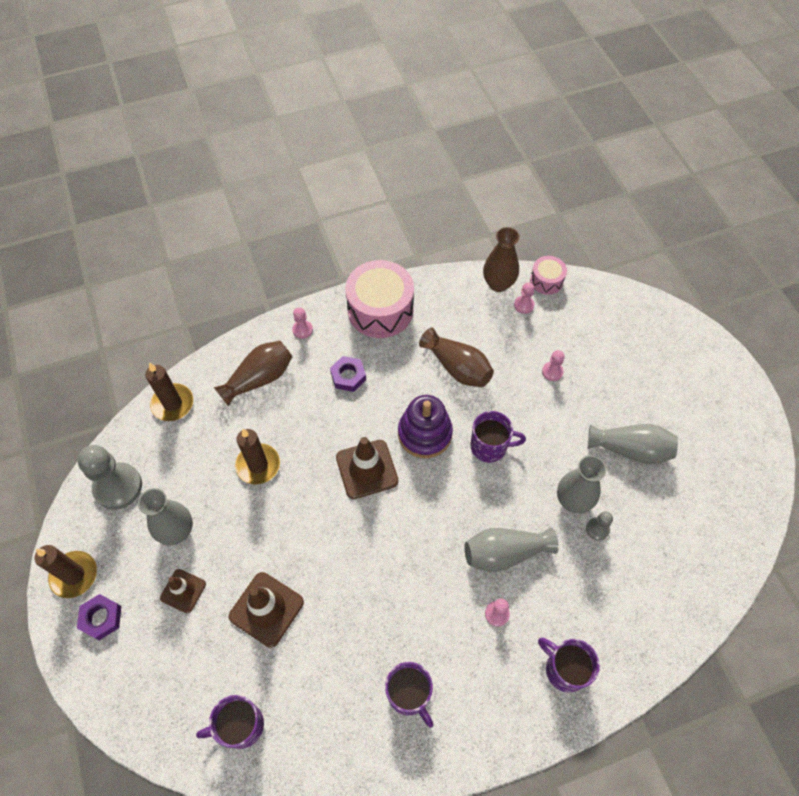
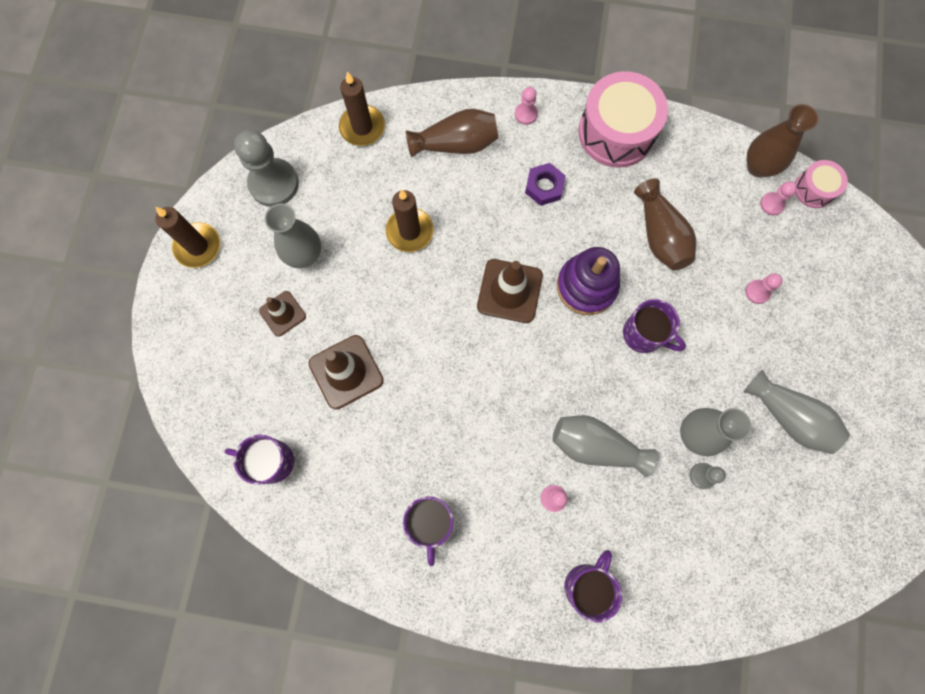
camera: 30 degrees right, 15 degrees up
(101, 618) = (202, 298): purple nut -> none
(564, 669) = (586, 585): purple mug -> purple mug turned 45 degrees clockwise

